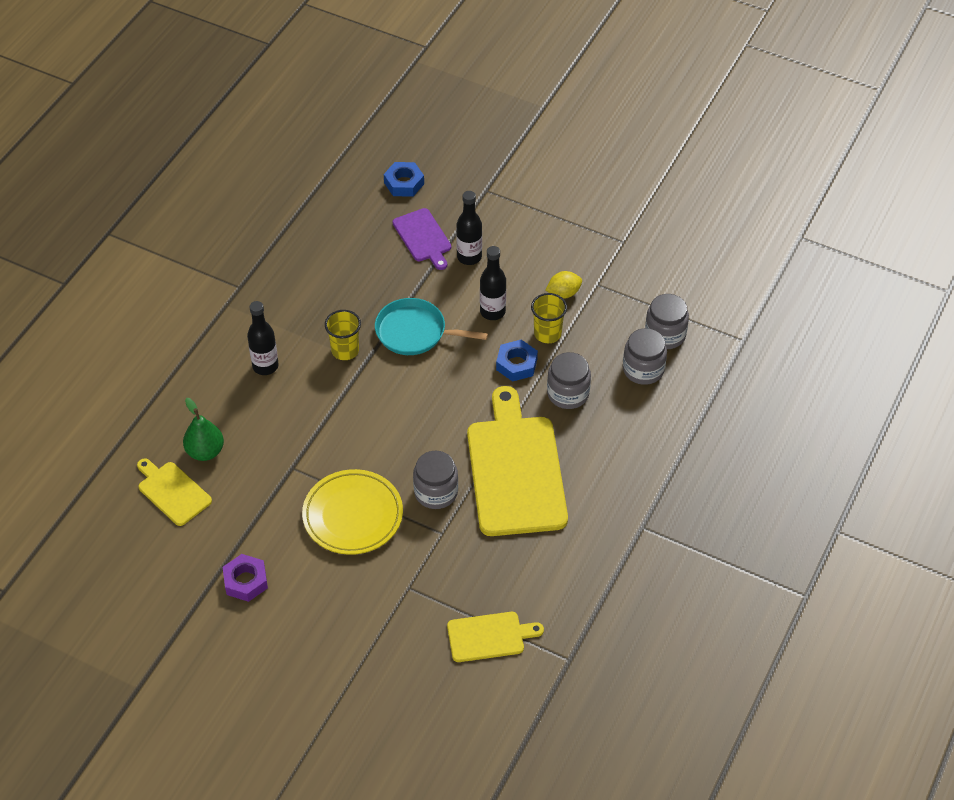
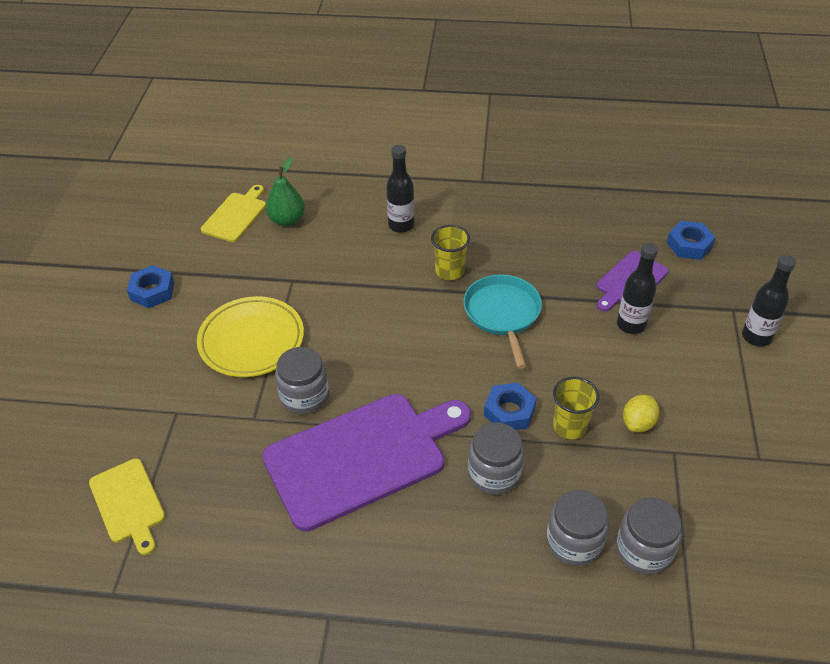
camera: 70 degrees right, 5 degrees down
(245, 581) = (152, 291): purple nut -> blue nut
(492, 312) = (569, 367): black bottle -> black bottle (756, 337)
(515, 470) = (362, 457): yellow cutting board -> purple cutting board
(563, 293) = (638, 423): yellow lemon -> yellow lemon turned 75 degrees clockwise

